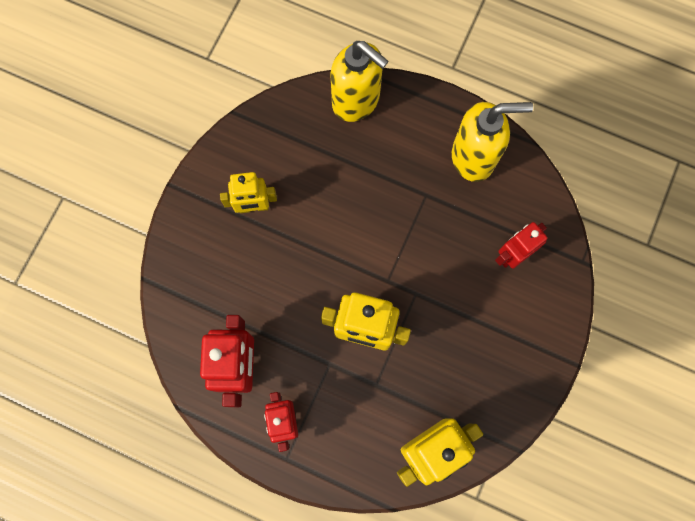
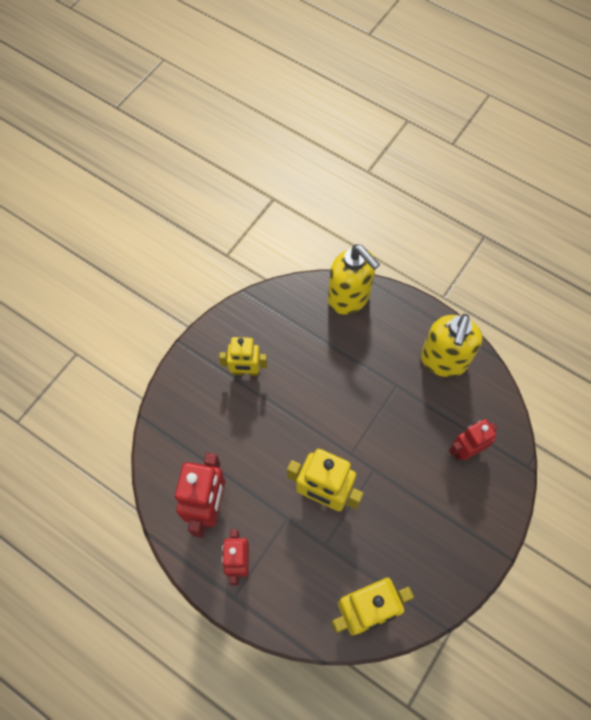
camera: 10 degrees right, 10 degrees down
(473, 157) = (443, 361): yellow soap dispenser -> yellow soap dispenser turned 105 degrees clockwise

